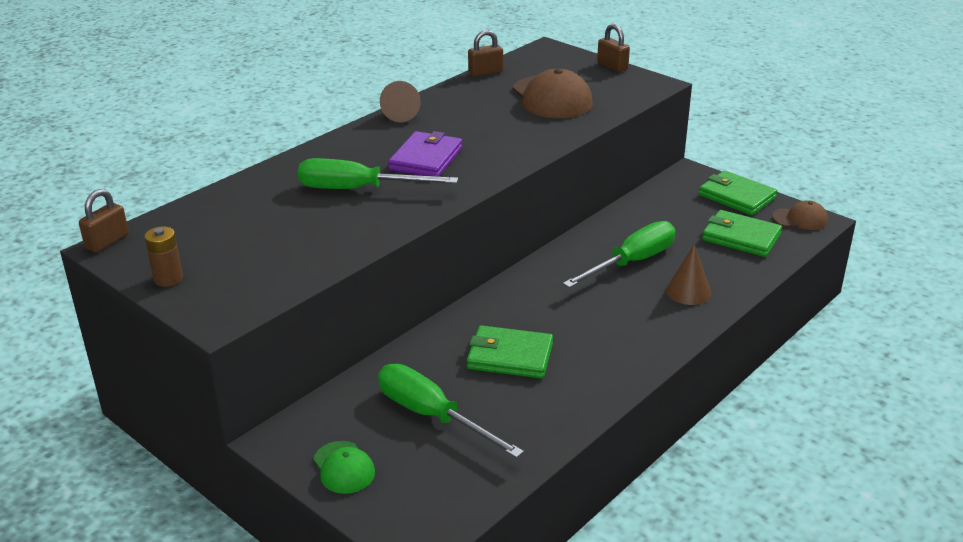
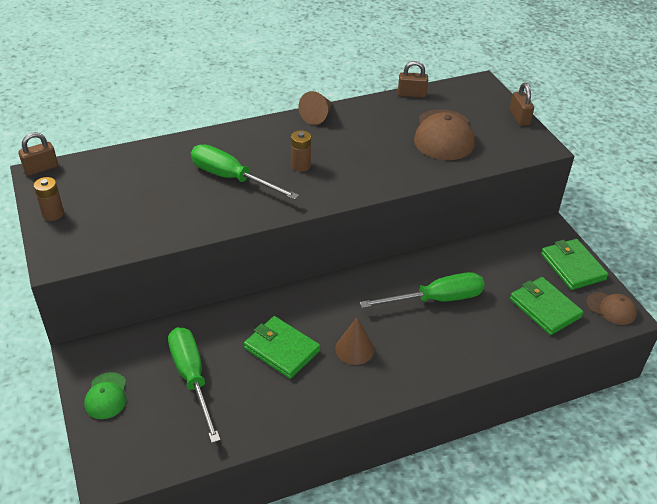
camera: 25 degrees right, 10 degrees up
(426, 159) = (301, 165): purple wallet -> brown battery
(688, 291) = (460, 344): brown cone -> brown cone (354, 349)

